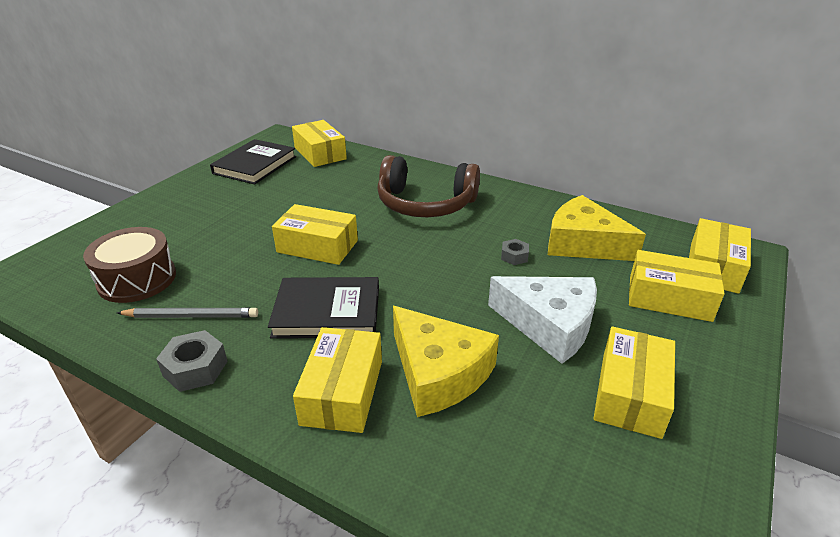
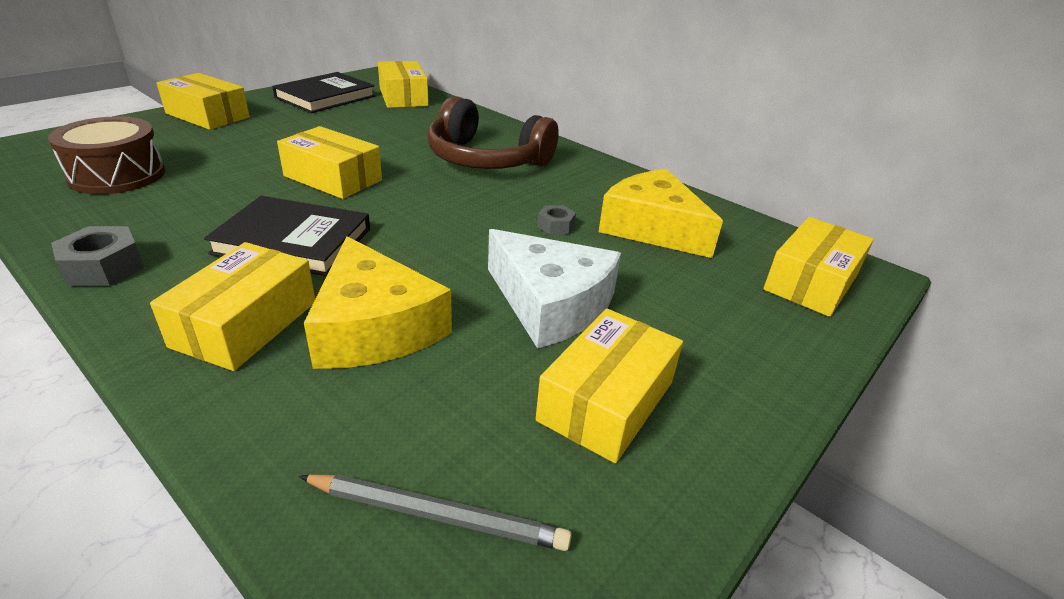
camera: 10 degrees right, 0 degrees up
(191, 316) = (142, 218): grey pencil -> grey pencil (436, 515)
(669, 298) = (729, 304): yellow box -> yellow box (207, 115)

